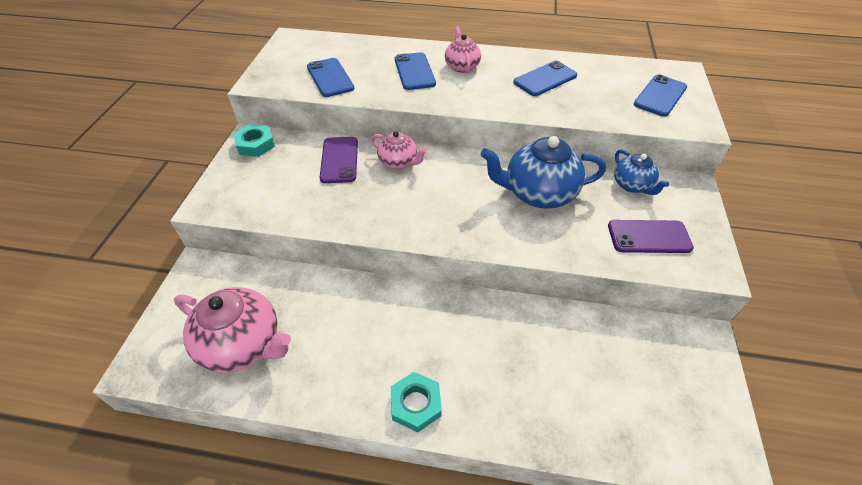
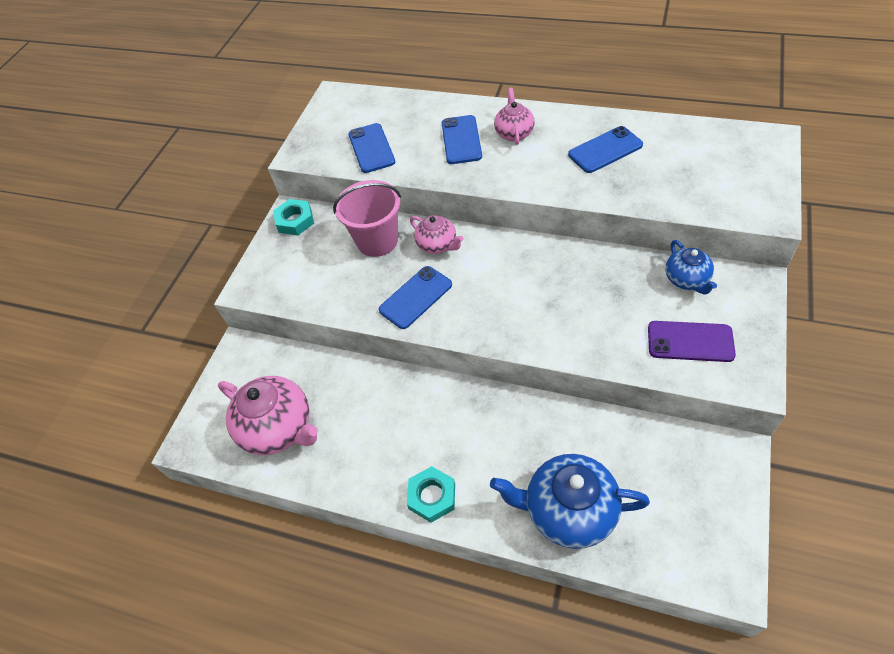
camera: 15 degrees right, 5 degrees up
(339, 160) = (377, 241): purple phone -> pink bucket
(538, 193) = (580, 286): blue teapot -> blue teapot (568, 511)
(660, 96) = (734, 173): blue phone -> blue phone (415, 297)

